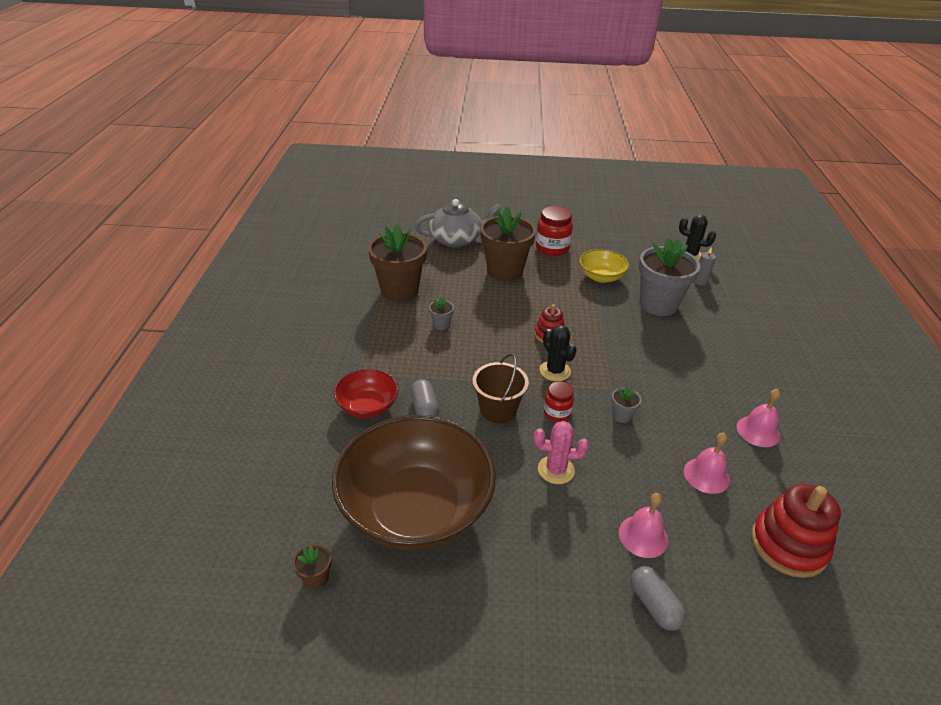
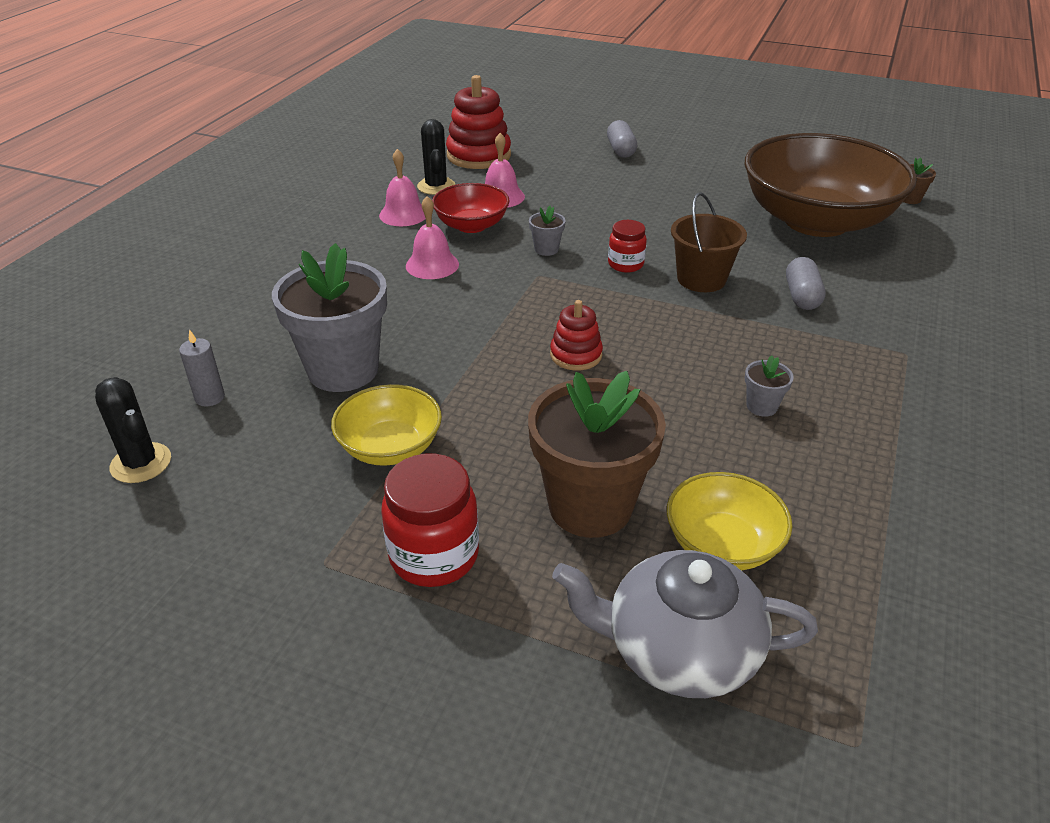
camera: 160 degrees left, 0 degrees up
(367, 406) = (883, 311): red bowl -> red bowl (471, 225)
(399, 290) = (845, 500): brown flower pot -> none
(448, 268) = (722, 544): none -> yellow bowl
(555, 371) = (599, 306): black cactus -> black cactus (436, 186)
(556, 470) = (656, 223): pink cactus -> none
(643, 536) = (600, 176): pink bell -> pink bell (432, 265)

